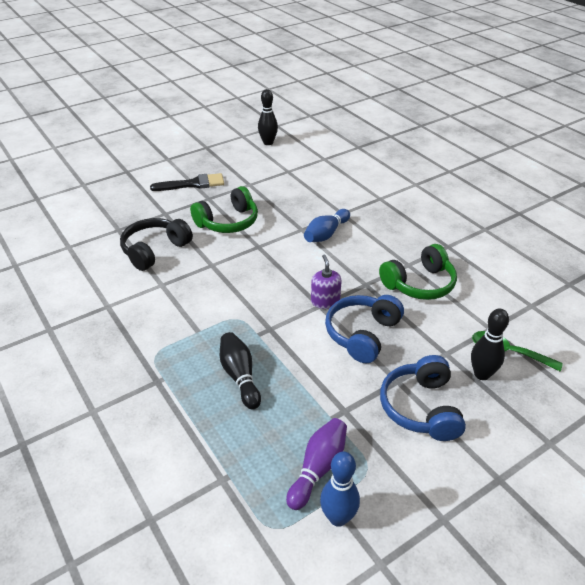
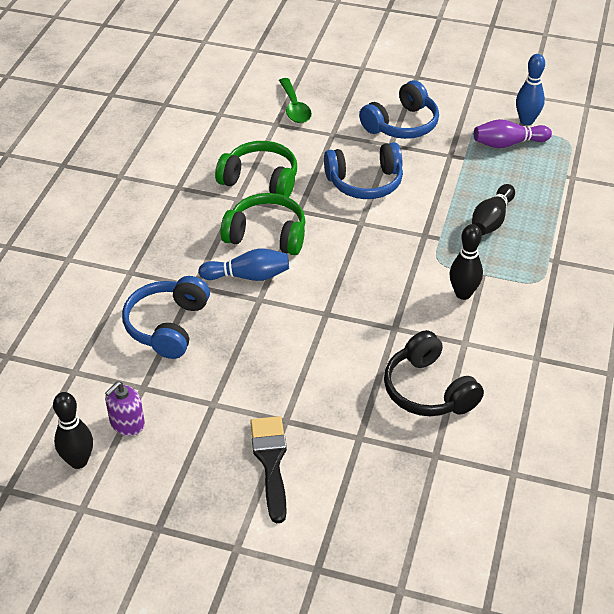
camera: 130 degrees left, 5 degrees up
(154, 250) = (428, 390): black headphones -> black headphones turned 60 degrees clockwise
(193, 184) = (271, 462): black brush -> black brush turned 45 degrees clockwise
(228, 222) = (312, 366): green headphones -> green headphones (267, 235)
(321, 193) = (167, 326): none -> blue headphones
(325, 301) = (351, 222): purple soap dispenser -> purple soap dispenser (127, 423)
(481, 374) = (334, 111): black bowling pin -> black bowling pin (463, 294)

